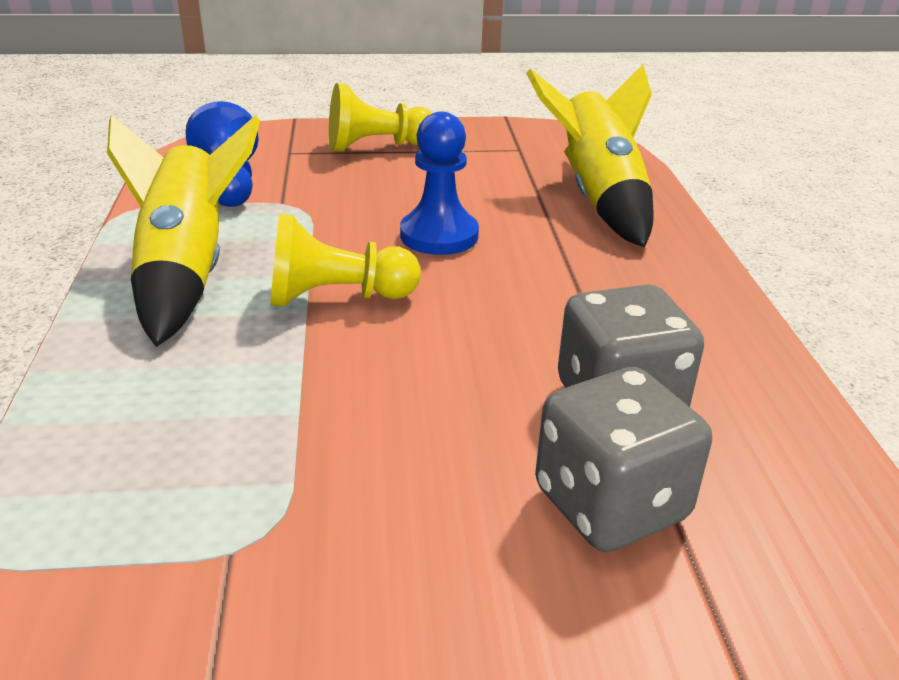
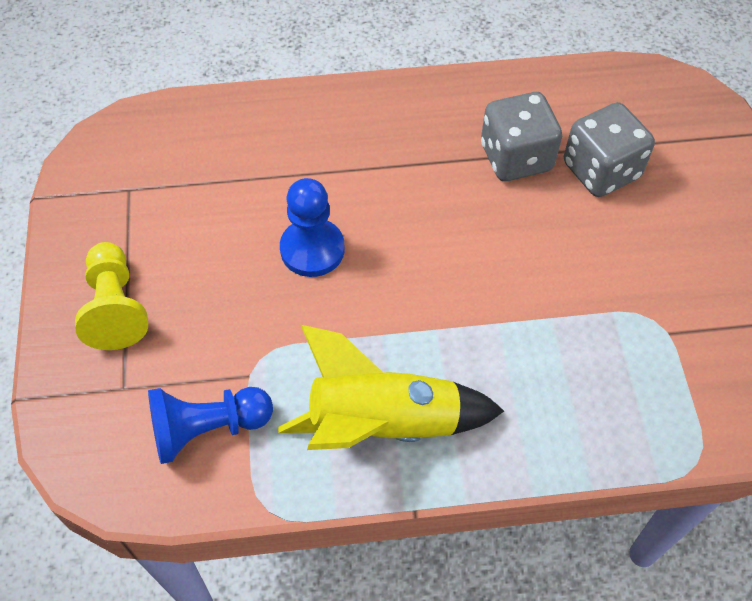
camera: 90 degrees left, 25 degrees up
(336, 297) = (414, 312): yellow pawn -> none
(597, 197) = (239, 140): yellow rocket -> none

